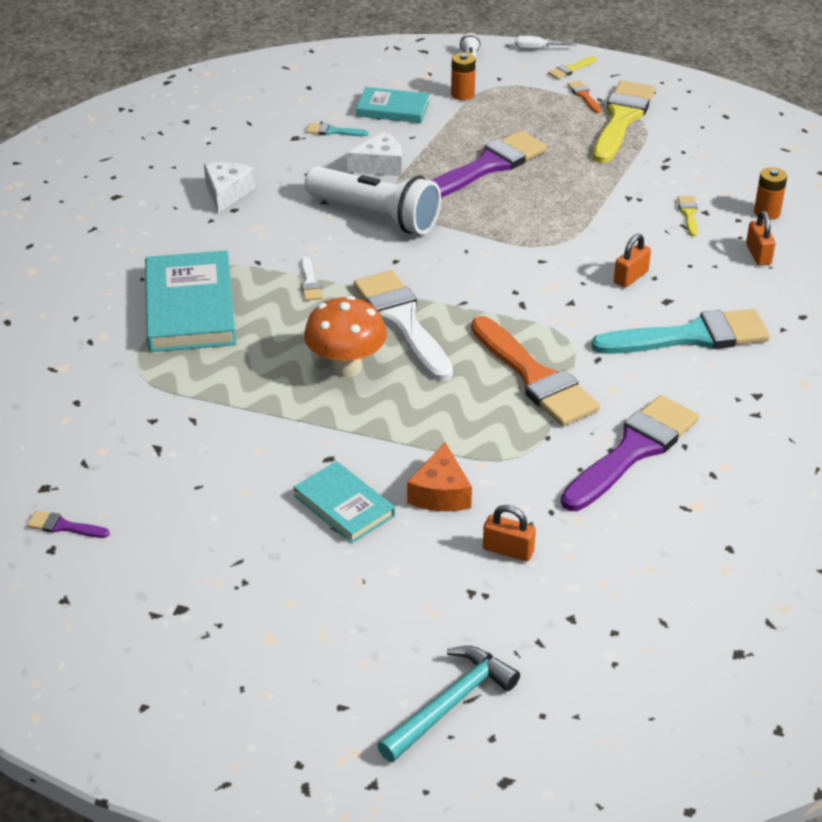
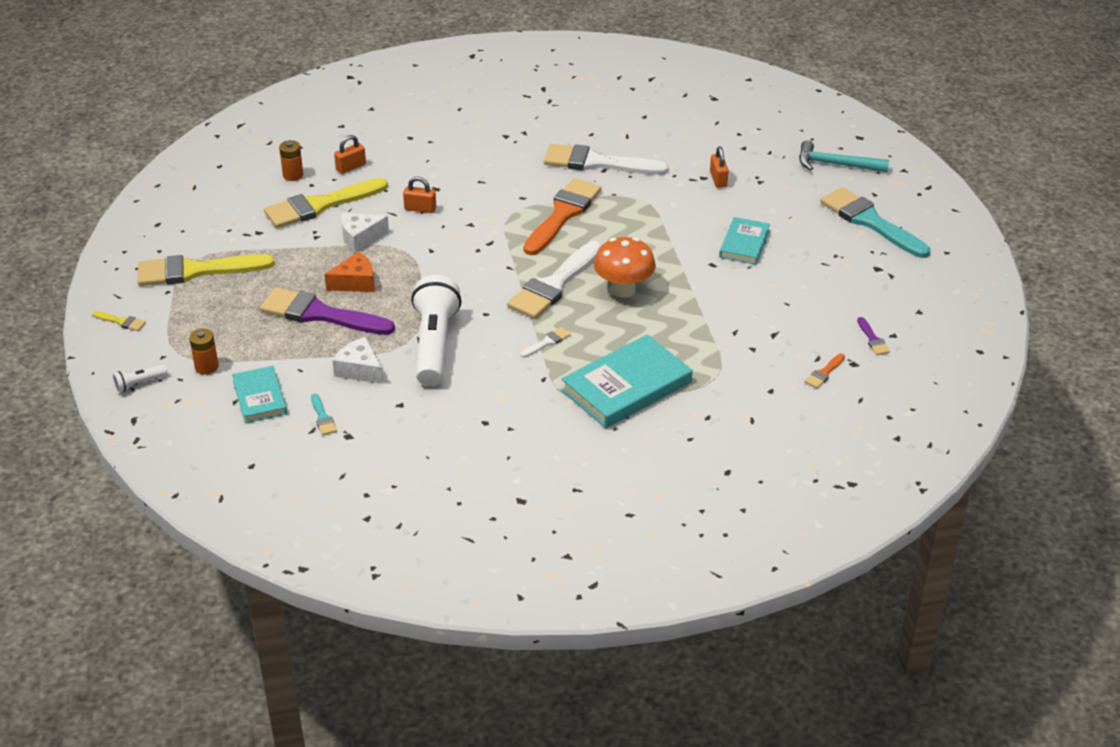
camera: 120 degrees left, 0 degrees up
(227, 193) = (465, 436): white cheese -> white cheese (360, 238)
(440, 493) = (699, 215): orange cheese -> orange cheese (355, 282)
(537, 48) = (90, 352): white screwdriver -> none
(584, 96) = (167, 300): orange brush -> orange brush (824, 373)
(633, 450) = (597, 163): purple brush -> white brush
(689, 214) = (319, 205): yellow brush -> yellow brush, size x2.41
(691, 336) = (467, 170): turquoise brush -> turquoise brush (870, 221)

